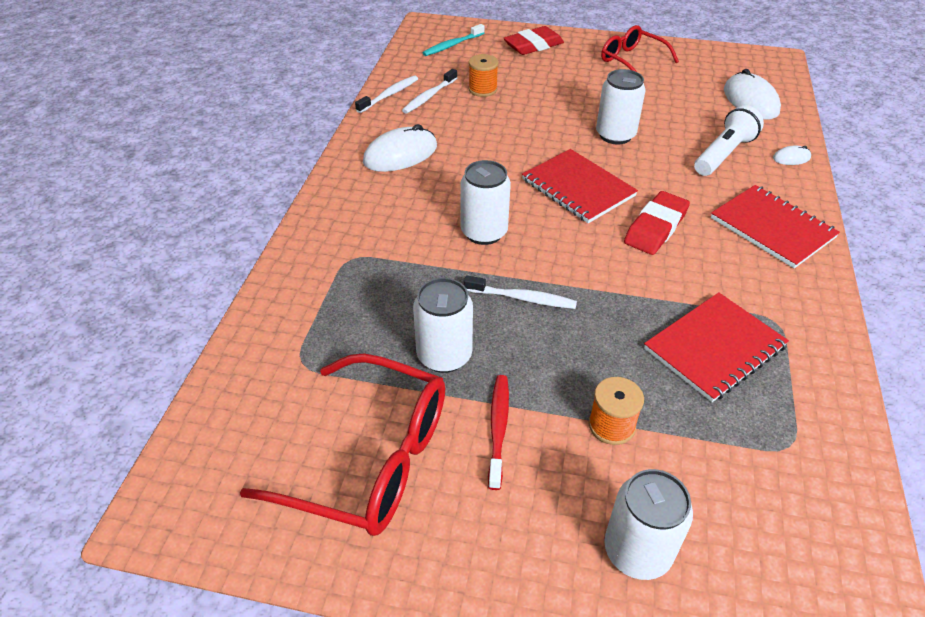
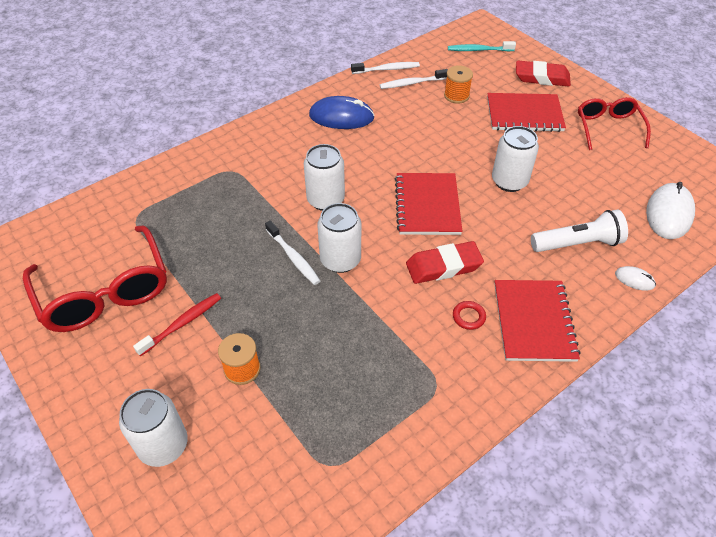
camera: 40 degrees right, 5 degrees up
(400, 154) = (341, 117): white mouse -> blue mouse
(444, 355) = (207, 262): white can -> white can (340, 260)
(714, 348) = (368, 371): red notebook -> red notebook (524, 114)
(726, 254) = (468, 317): none -> red ring

